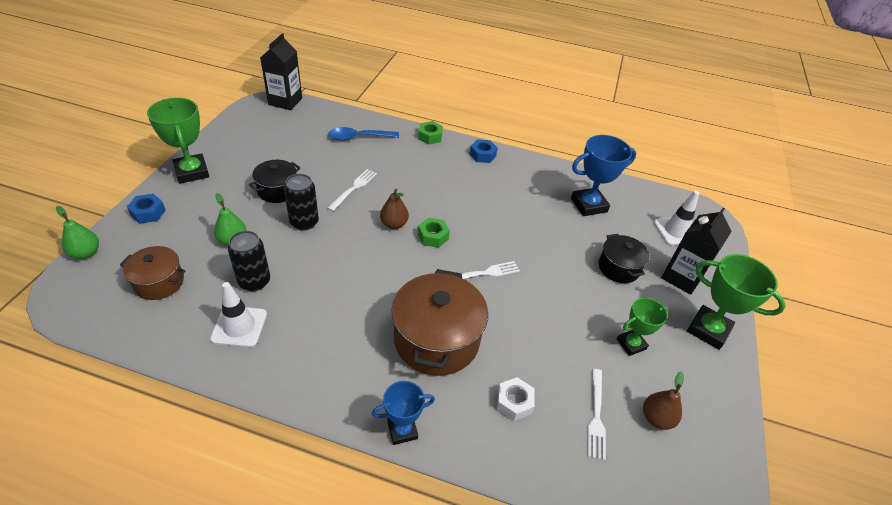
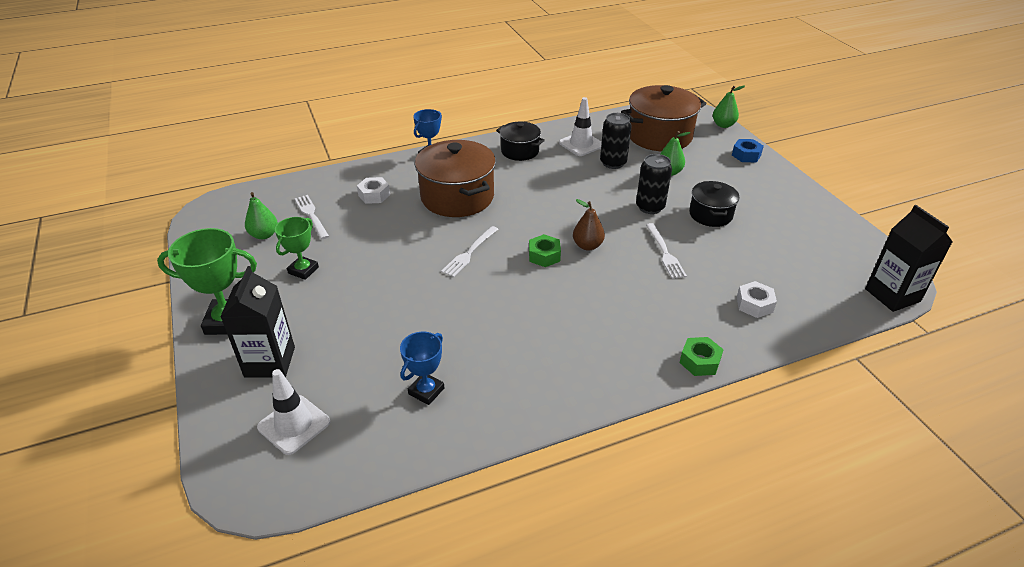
camera: 145 degrees right, 5 degrees down
(159, 282) = (659, 136): brown pot -> brown pot, size x1.76
(192, 172) = (787, 189): green trophy -> none
(358, 138) = (754, 304): blue spoon -> white nut
(482, 155) = (613, 378): blue nut -> none
(588, 205) = (426, 391): blue trophy -> blue trophy, size x0.62
(618, 268) = (346, 331): black pot -> black pot (520, 151)
(656, 418) = (264, 235): brown pear -> green pear

